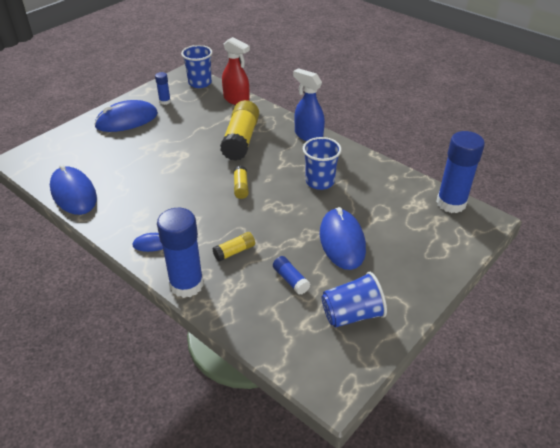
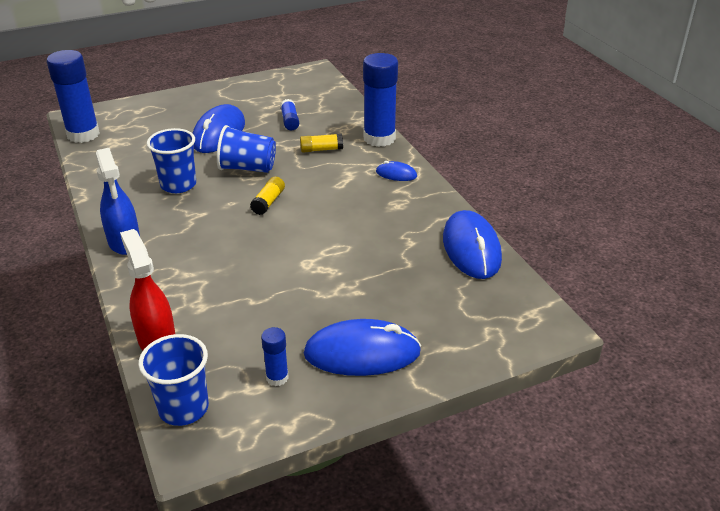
camera: 155 degrees left, 5 degrees down
(241, 140) = (216, 262): yellow glue stick -> none
(352, 314) = (264, 94): blue cup -> blue cup (247, 168)

